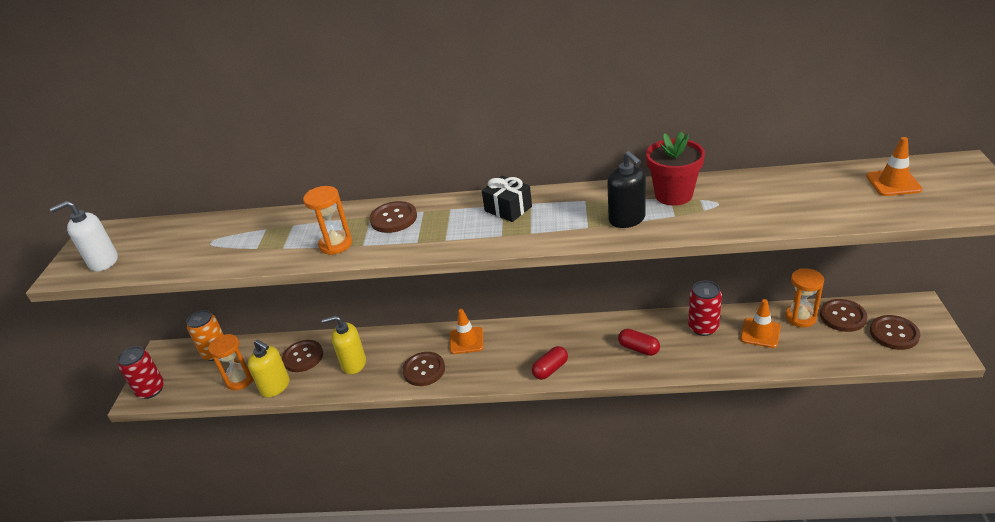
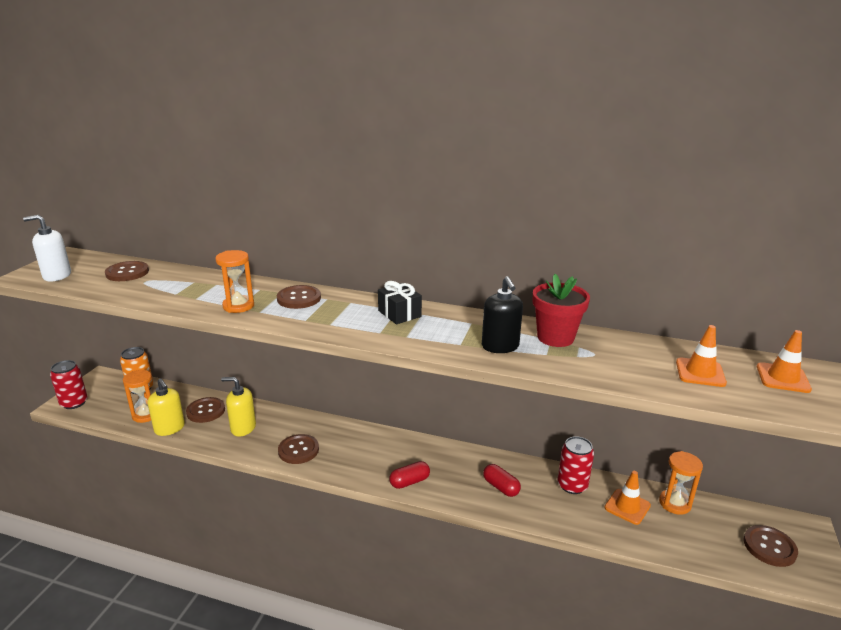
camera: 10 degrees right, 10 degrees down
(466, 340) = (348, 436): orange traffic cone -> orange traffic cone (700, 372)
(842, 316) = (720, 515): brown button -> brown button (127, 273)

